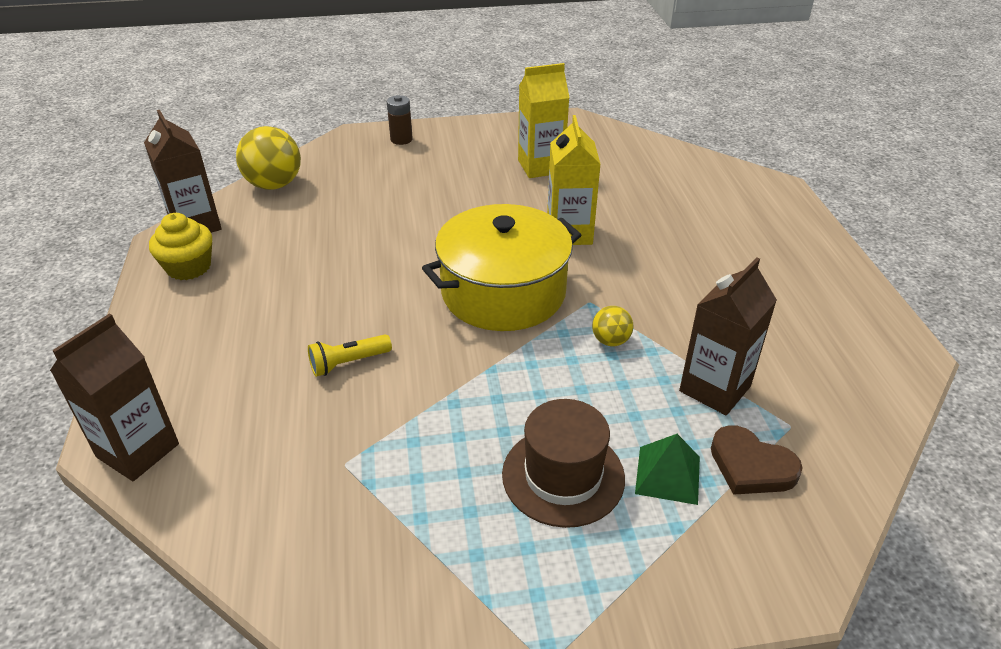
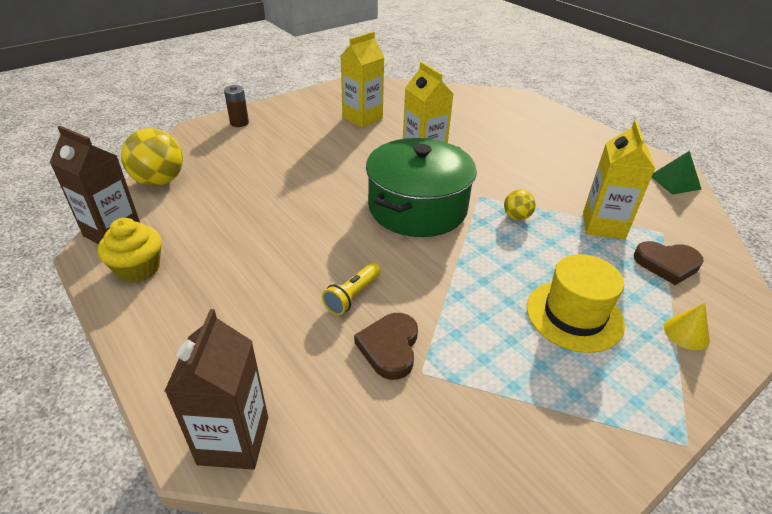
camera: 30 degrees left, 0 degrees up
(336, 427) = (389, 347): none -> brown heart
(503, 292) = (417, 208): yellow pot -> green pot
(563, 476) = (574, 315): brown hat -> yellow hat
(667, 474) = (630, 288): green pyramid -> green pyramid (674, 182)
(683, 553) = (686, 333): none -> yellow cone
(715, 388) = (603, 225): brown carton -> yellow carton

